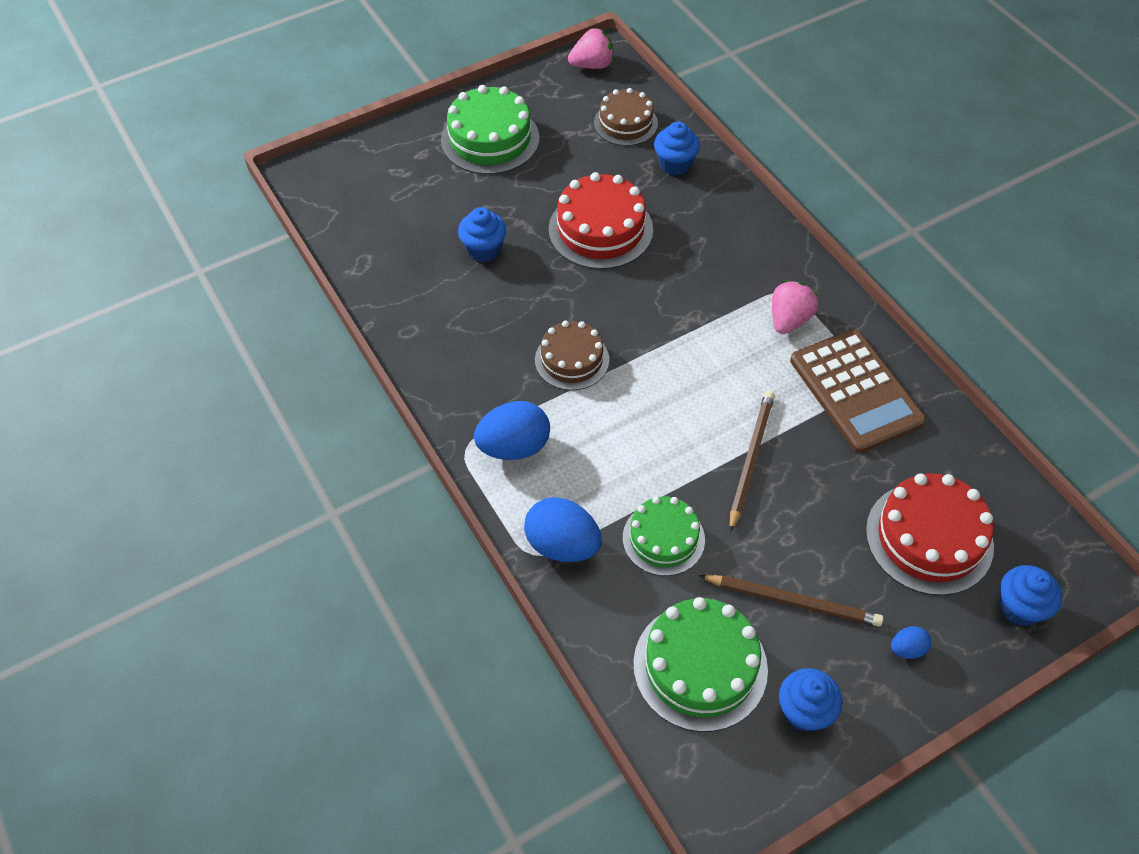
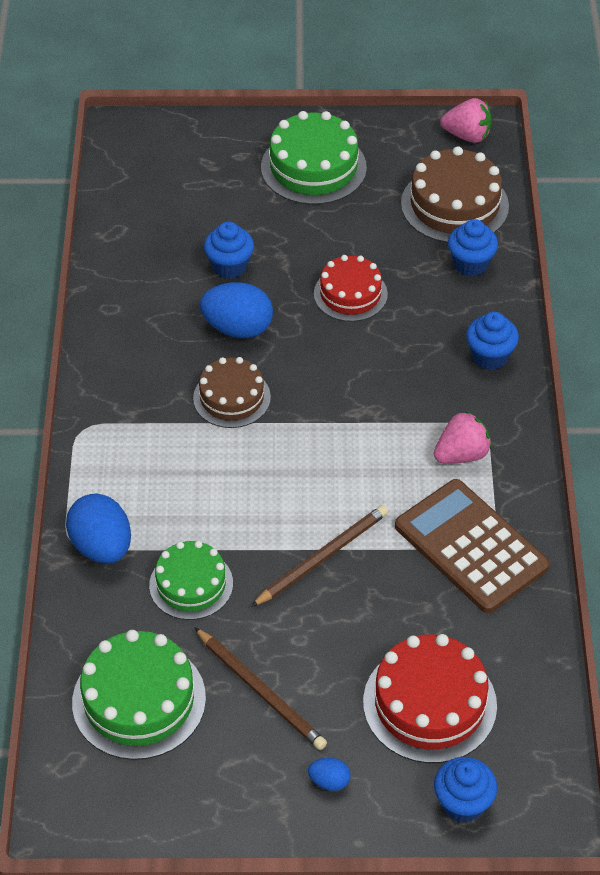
camera: 30 degrees right, 5 degrees down
(514, 447) = (124, 447): blue egg -> blue egg (238, 328)
(600, 229) = (350, 294): red cake -> red cake, size x0.66
(625, 123) = (454, 205): brown cake -> brown cake, size x1.52
(804, 711) = (197, 781): blue cupcake -> blue cupcake (490, 356)
(855, 391) = (471, 546): brown calculator -> brown calculator turned 135 degrees clockwise

